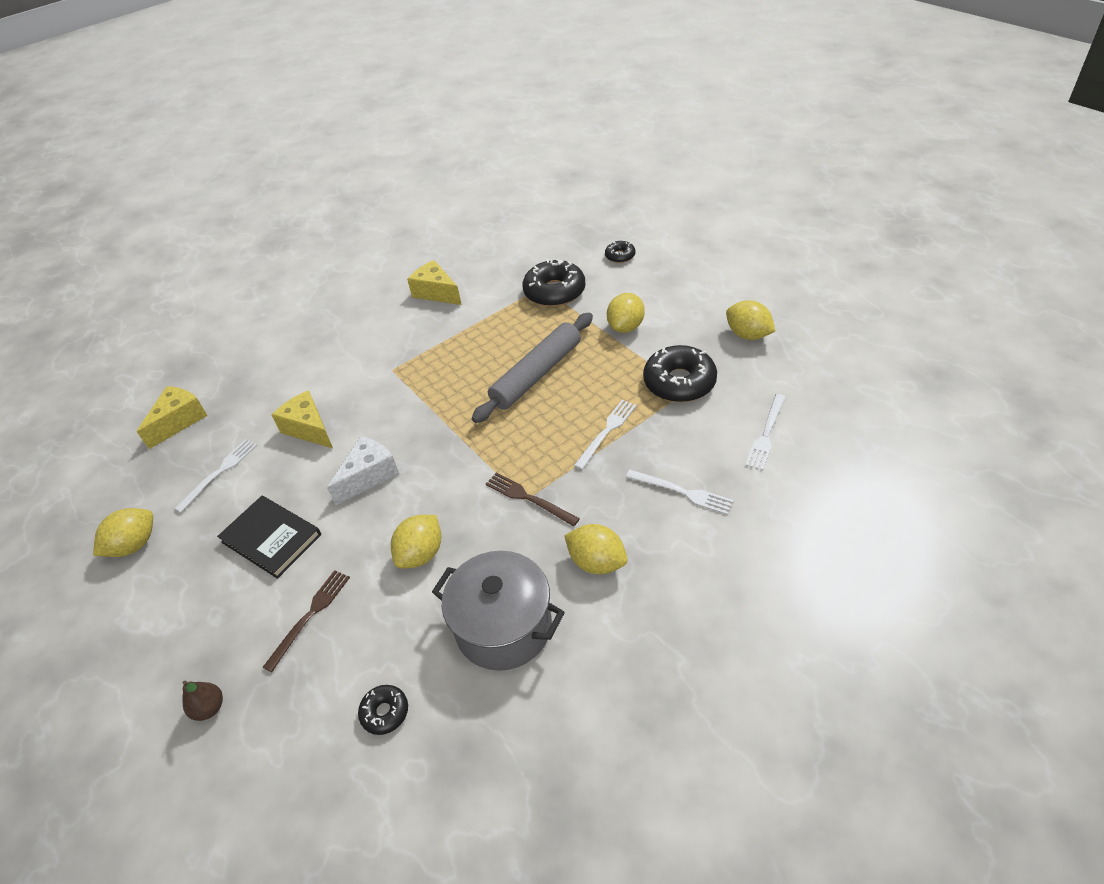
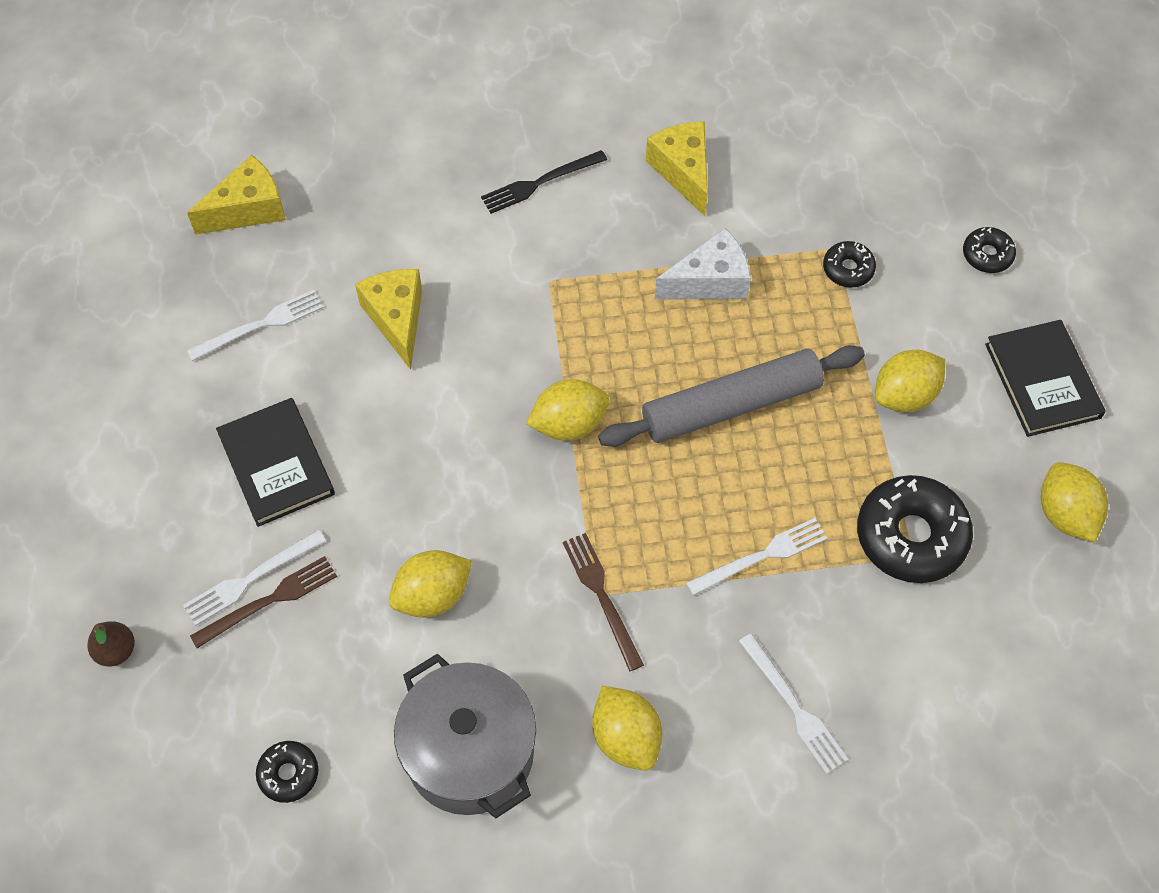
camera: 25 degrees right, 15 degrees up
(134, 545) = (123, 377): yellow lemon -> yellow lemon (569, 424)
(357, 331) = (540, 183): none -> black fork
(369, 476) = (431, 441): white cheese -> white cheese (710, 281)
(554, 292) = (848, 269): black donut -> black donut, size x0.51
(689, 289) = (1042, 381): none -> black book
(766, 434) = (965, 690): white fork -> white fork (251, 579)

